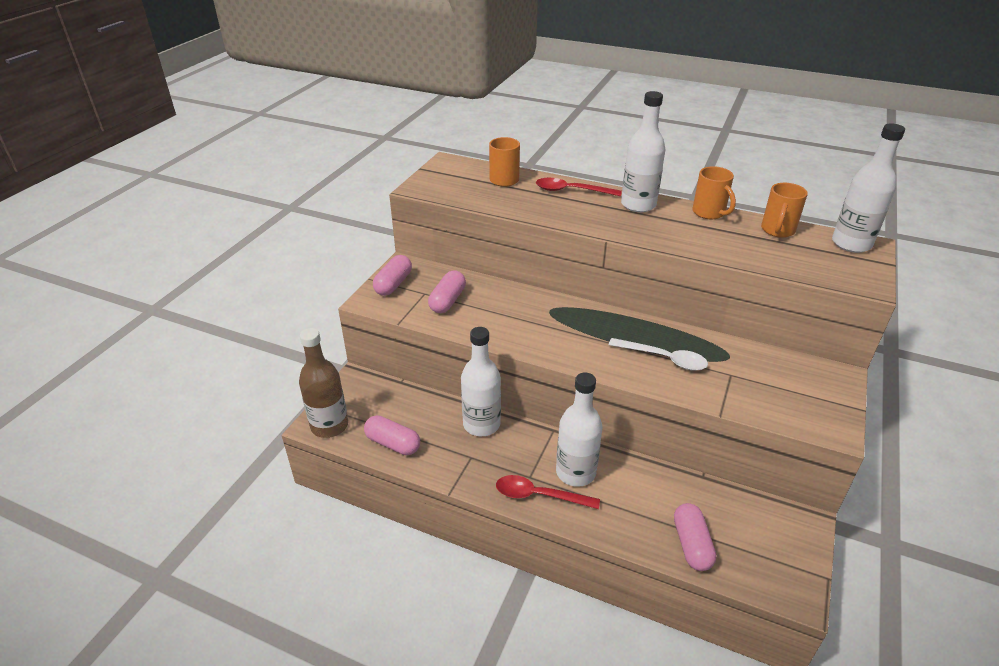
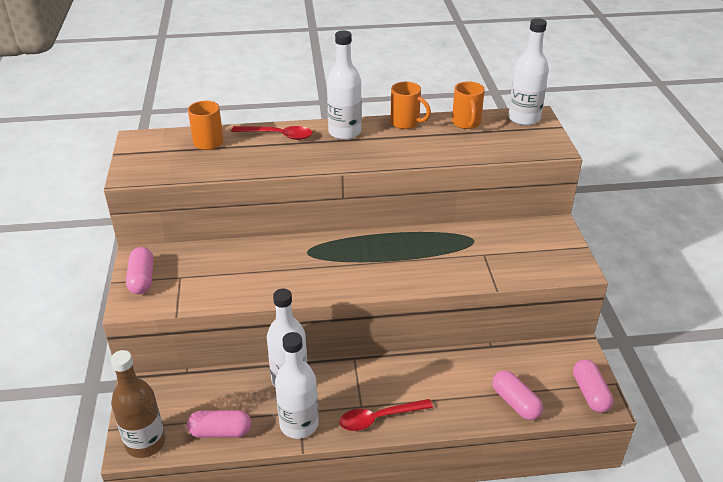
camera: 30 degrees left, 0 degrees up
(447, 301) = (208, 276): pink capsule -> pink capsule (590, 393)
(571, 191) = (278, 135): red spoon -> red spoon turned 150 degrees counterclockwise
(575, 472) = (395, 386): white bottle -> white bottle (299, 424)
(664, 359) = (427, 260): white spoon -> none

